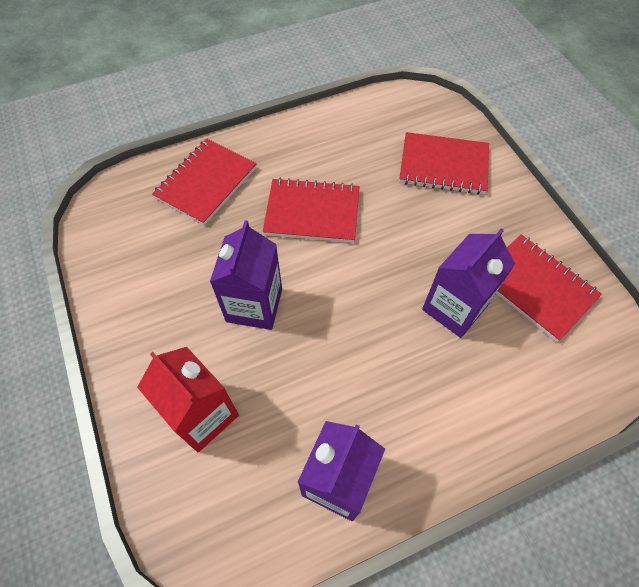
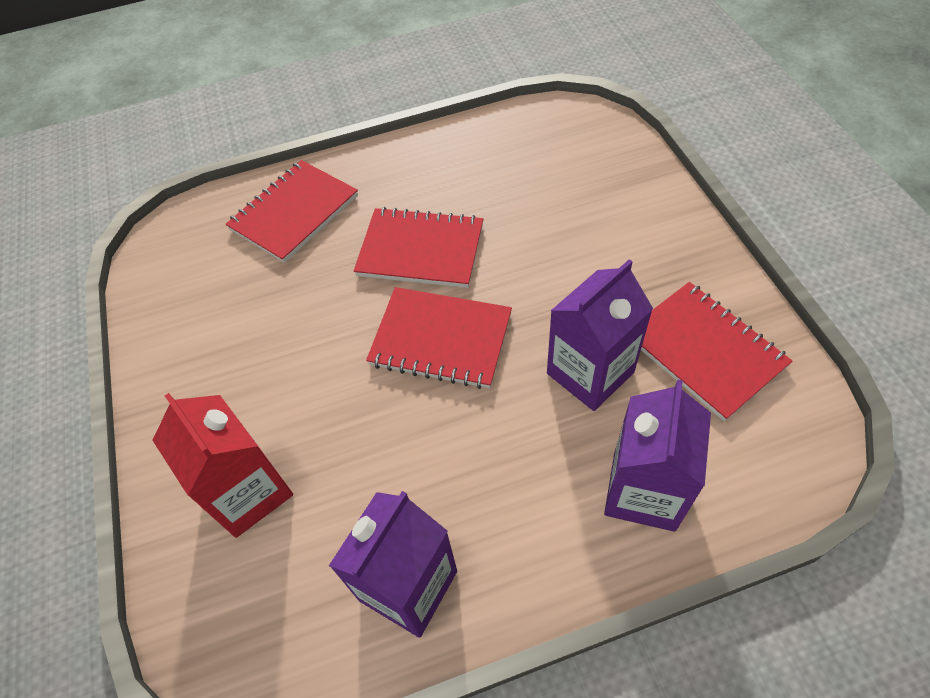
camera: 10 degrees right, 5 degrees down
(254, 305) = (332, 360): purple carton -> purple carton (643, 491)
(443, 165) = (597, 196): red notebook -> red notebook (441, 339)

